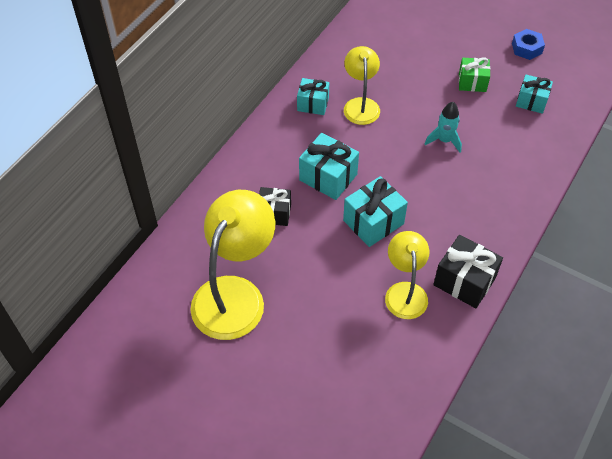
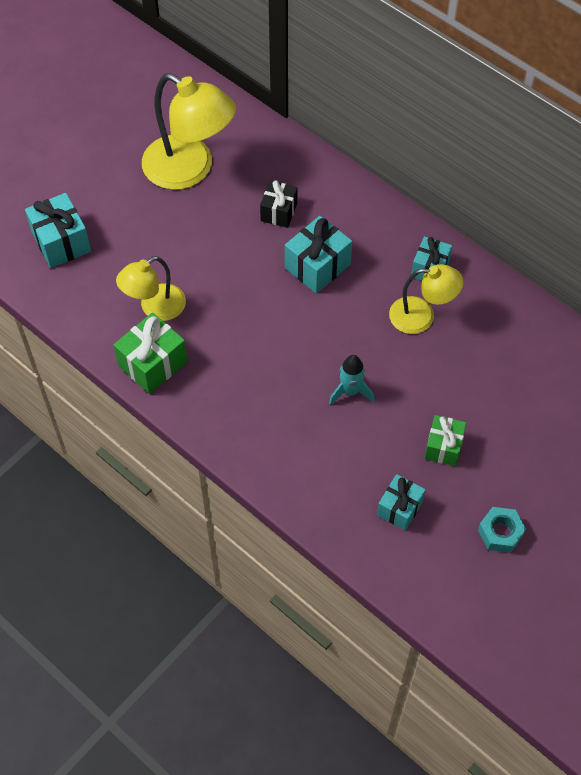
camera: 100 degrees right, 5 degrees up
(373, 222) = (248, 297): turquoise gift -> turquoise gift (61, 242)
(405, 292) = (155, 308): yellow lamp -> yellow lamp turned 135 degrees clockwise
(464, 281) = (153, 364): black gift -> green gift
(526, 48) = (500, 532): blue nut -> turquoise nut

